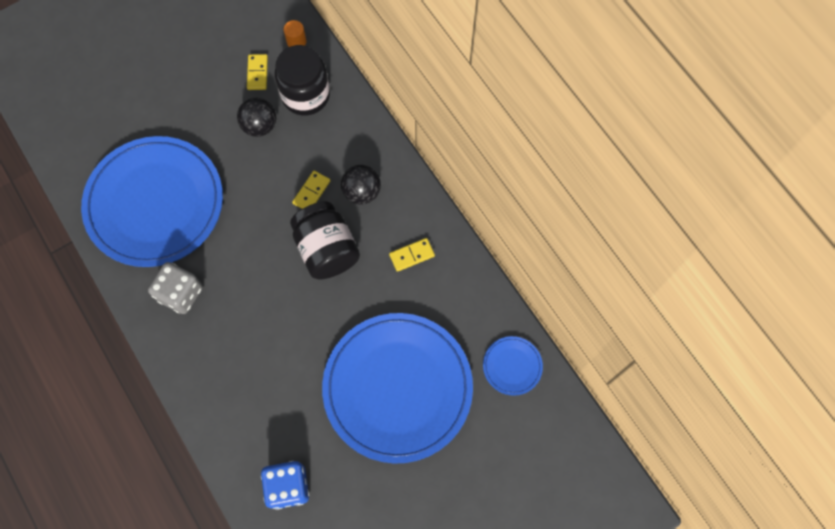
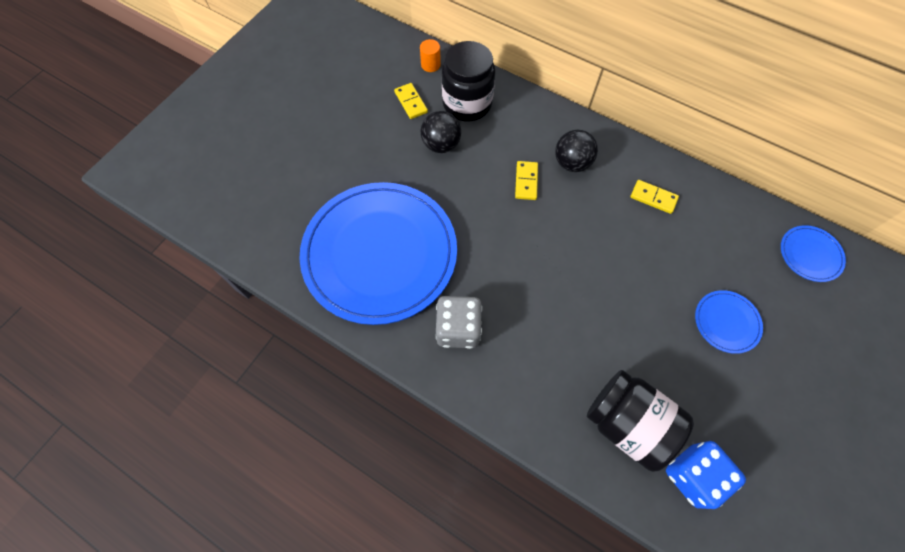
camera: 25 degrees left, 5 degrees down
(327, 249) = (574, 225): black jar -> black jar (627, 423)
(397, 388) = (726, 322): blue plate -> blue plate, size x0.40
(411, 255) = (653, 198): yellow domino -> yellow domino turned 75 degrees clockwise

